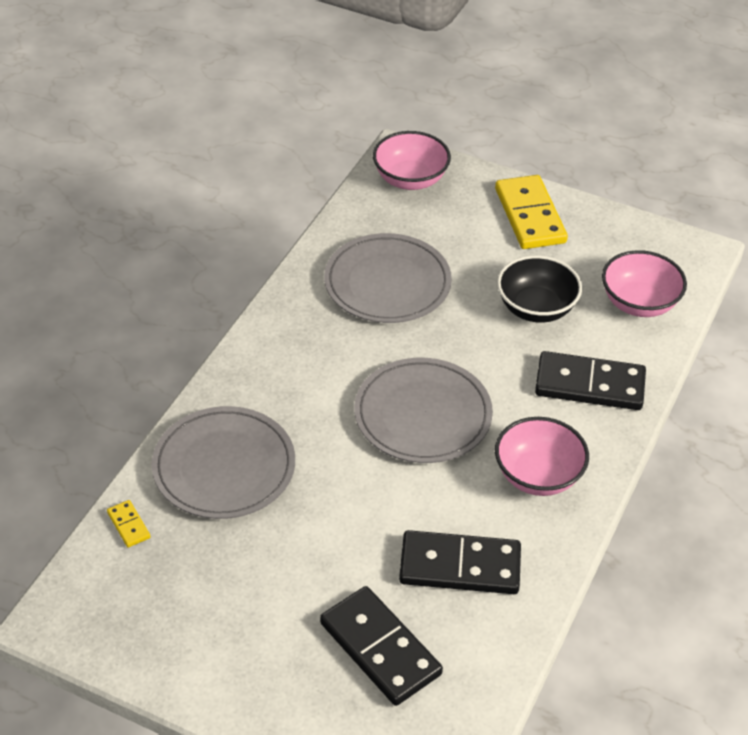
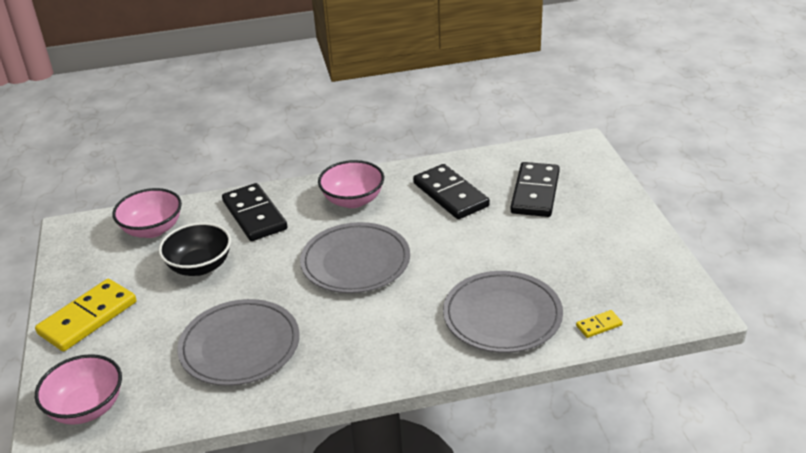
camera: 125 degrees left, 10 degrees down
(128, 525) = (599, 325): yellow domino -> yellow domino turned 45 degrees clockwise

